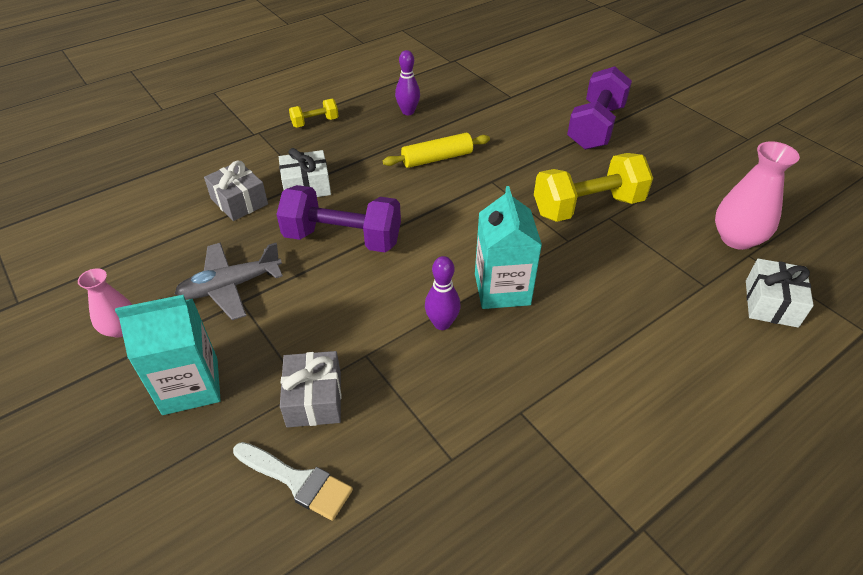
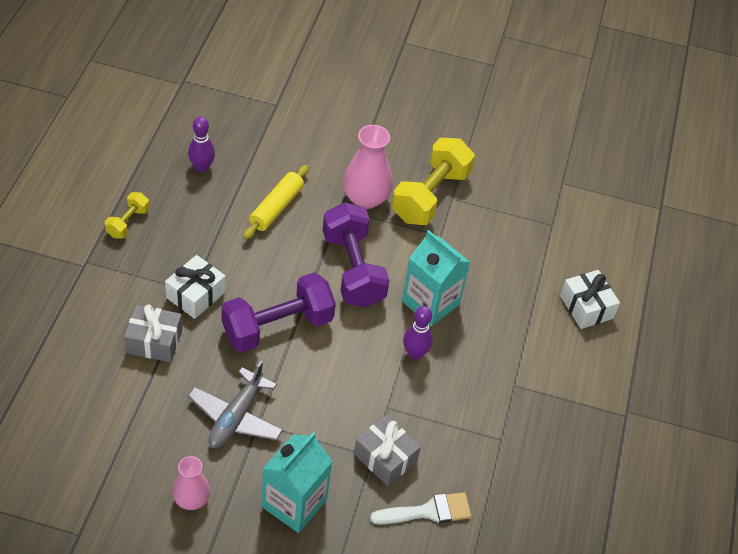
camera: 45 degrees left, 5 degrees up
(595, 127) = (374, 107): purple dumbbell -> purple dumbbell (353, 269)
(736, 238) = (546, 172): pink vase -> pink vase (365, 198)
(771, 303) = (599, 217): white gift -> white gift (586, 307)

